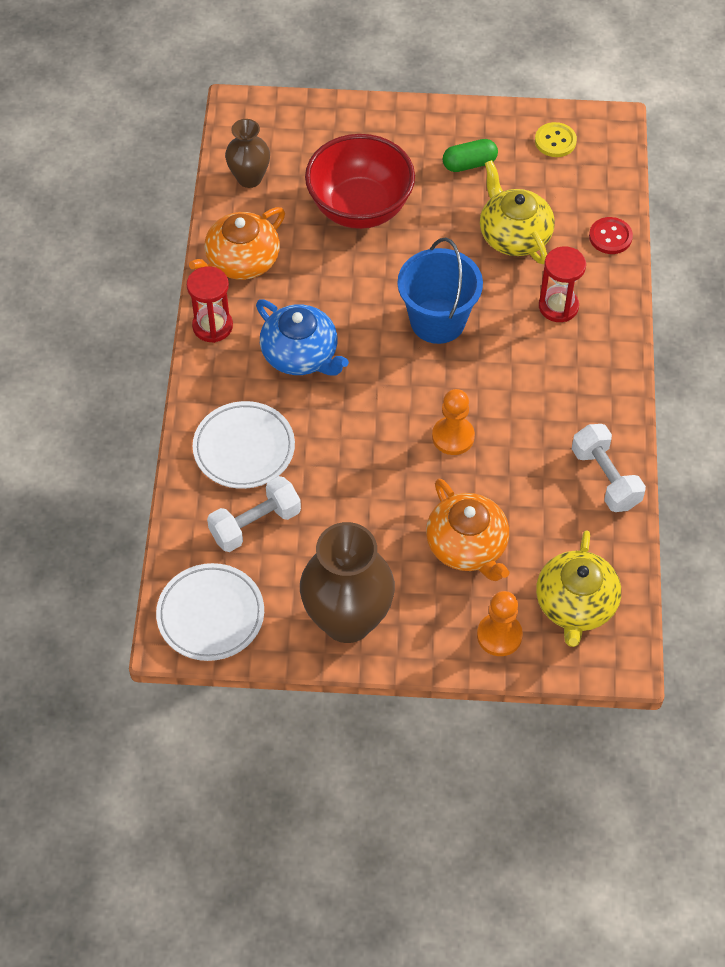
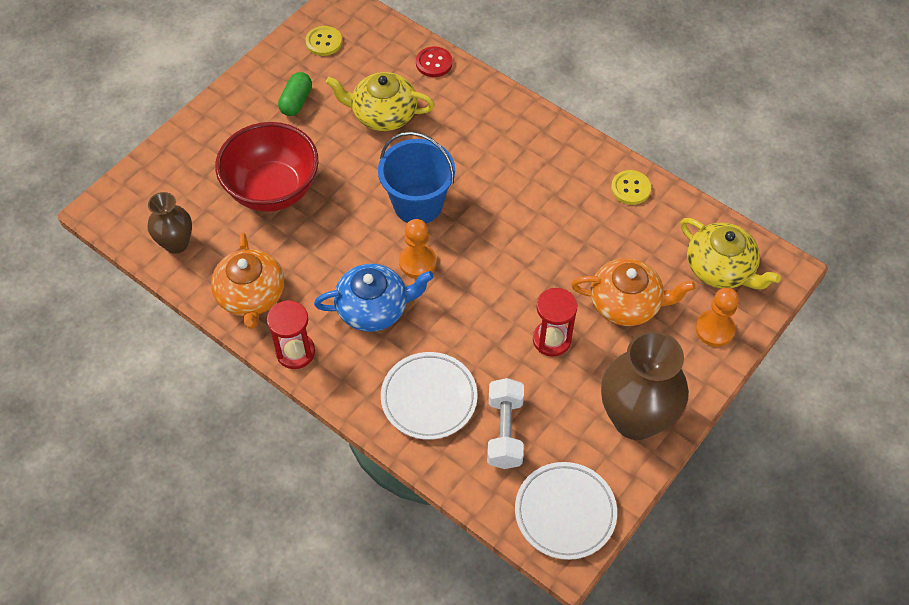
camera: 55 degrees left, 0 degrees up
(453, 437) = (526, 256): orange pawn -> orange pawn (417, 262)
(558, 306) = (466, 127): red hourglass -> red hourglass (551, 340)
(605, 478) = (630, 188): white dumbbell -> yellow button

